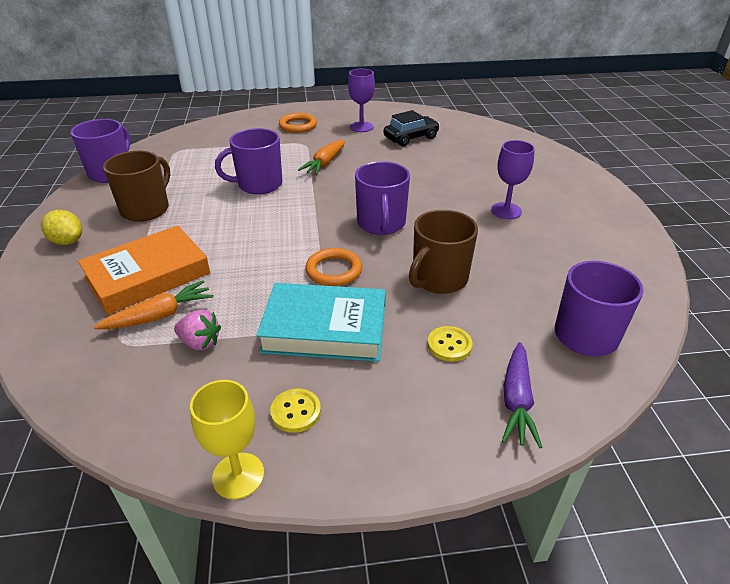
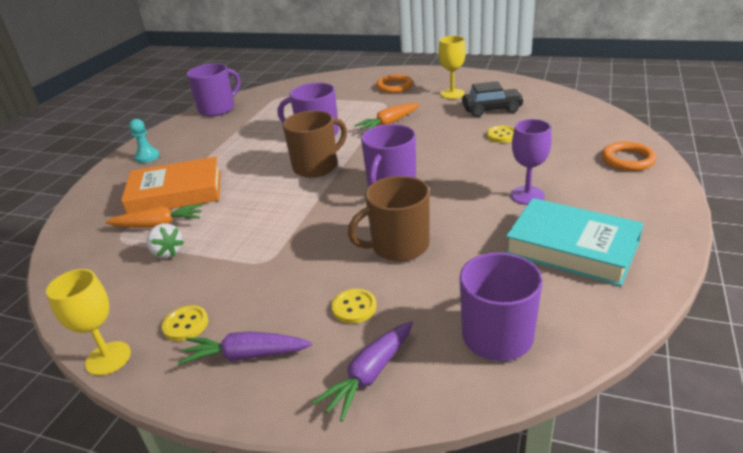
camera: 30 degrees right, 5 degrees down
(67, 241) = (147, 157): yellow lemon -> turquoise pawn
(146, 209) = (217, 141): brown mug -> brown mug (317, 166)
(200, 342) = (167, 252): pink strawberry -> white strawberry
(325, 328) = (264, 265): turquoise book -> turquoise book (572, 247)
(334, 270) = (314, 218): orange ring -> orange ring (627, 160)
(361, 127) = (452, 94): purple goblet -> yellow goblet
(388, 421) = (246, 355): none -> purple carrot
(440, 161) = (502, 135): none -> yellow button

